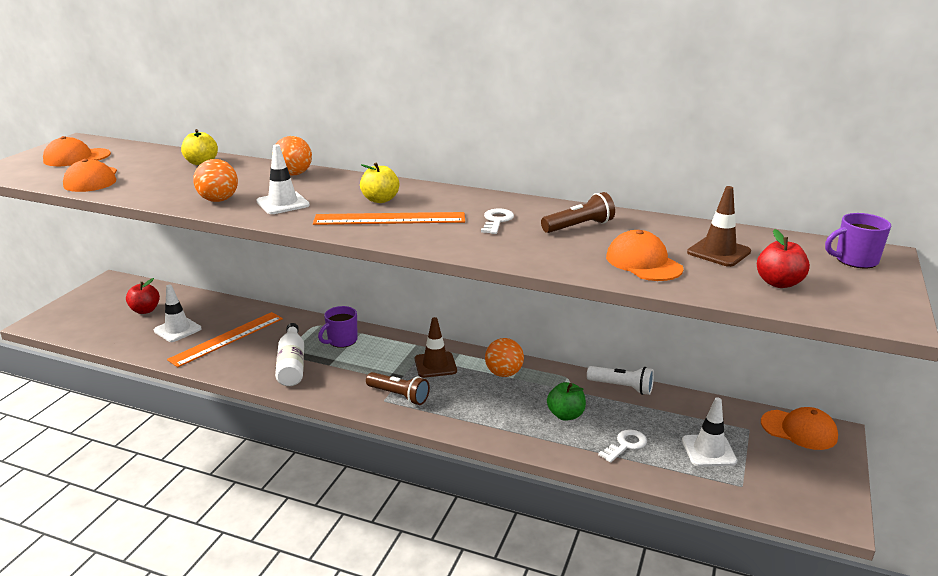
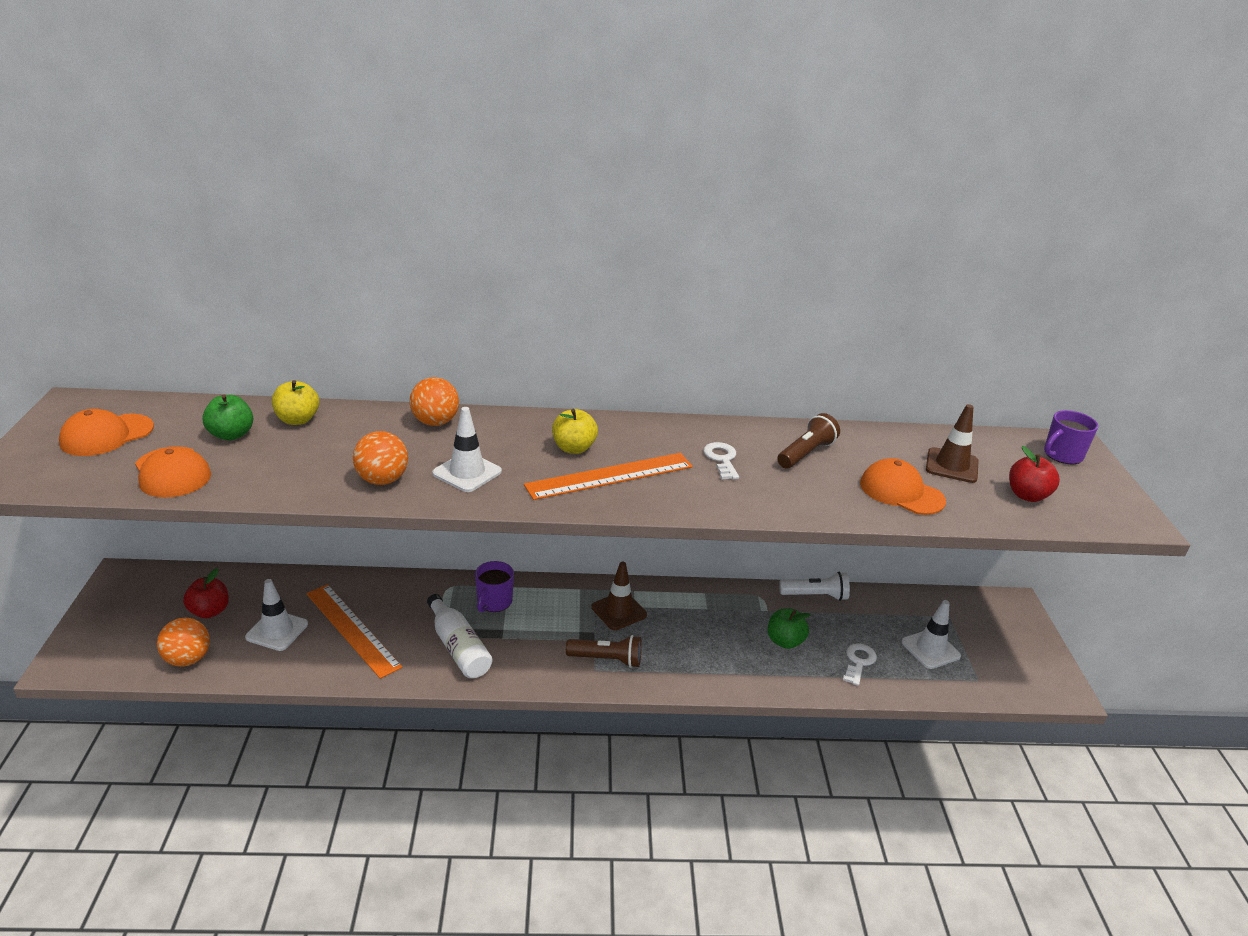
camera: 25 degrees left, 5 degrees up
(150, 165) = (231, 435): none -> green apple
(227, 338) = (352, 629): orange ruler -> orange ruler turned 60 degrees counterclockwise
(504, 373) = (695, 605): orange ball -> orange ball (188, 659)
(799, 430) = (988, 607): orange cap -> none

